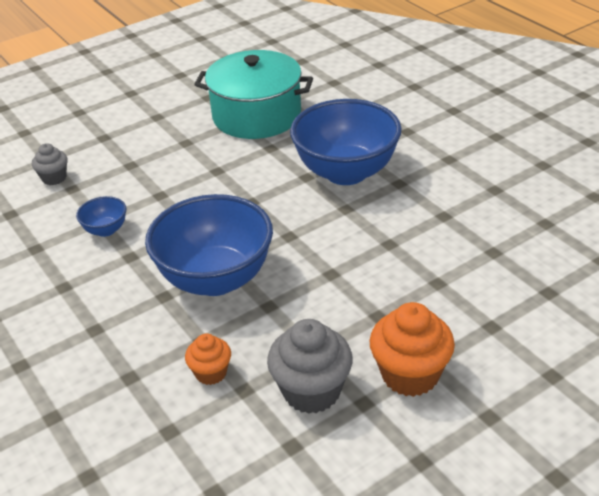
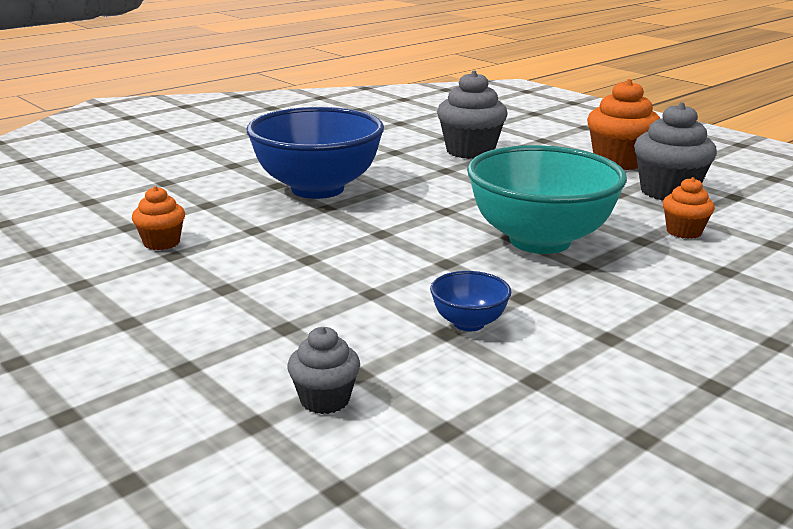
camera: 100 degrees left, 15 degrees down
(215, 279) = (540, 241): blue bowl -> turquoise bowl
(257, 115) = (161, 243): turquoise pot -> orange cupcake
(445, 264) = (470, 151): none -> grey cupcake

